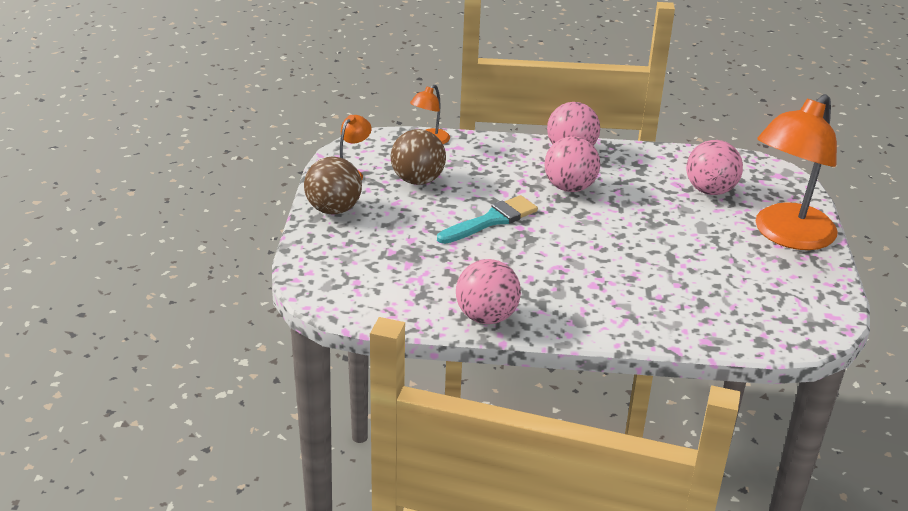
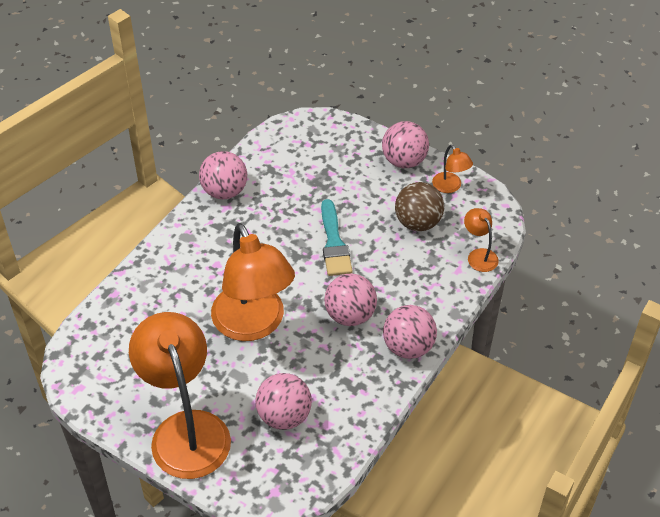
camera: 120 degrees right, 15 degrees up
(333, 209) = (404, 161): brown ball -> pink ball
(639, 236) = (253, 325): none -> orange lamp

